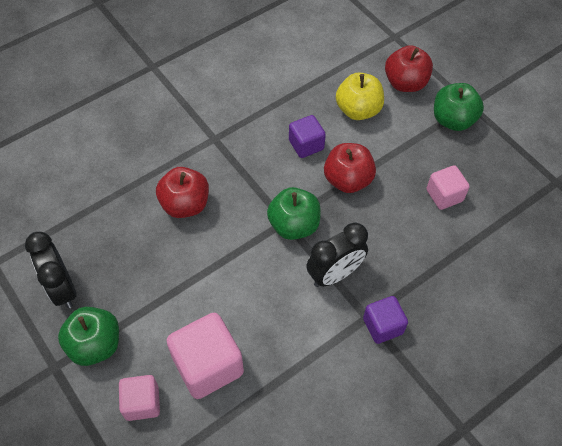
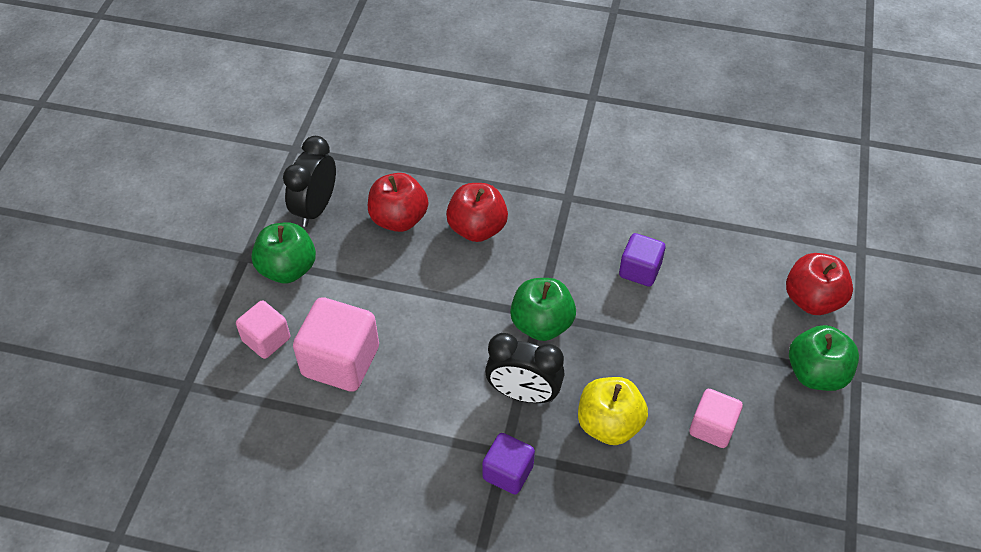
camera: 50 degrees right, 5 degrees down
(347, 180) = (638, 331): red apple -> red apple (399, 219)
(358, 110) = (730, 283): yellow apple -> yellow apple (609, 424)

